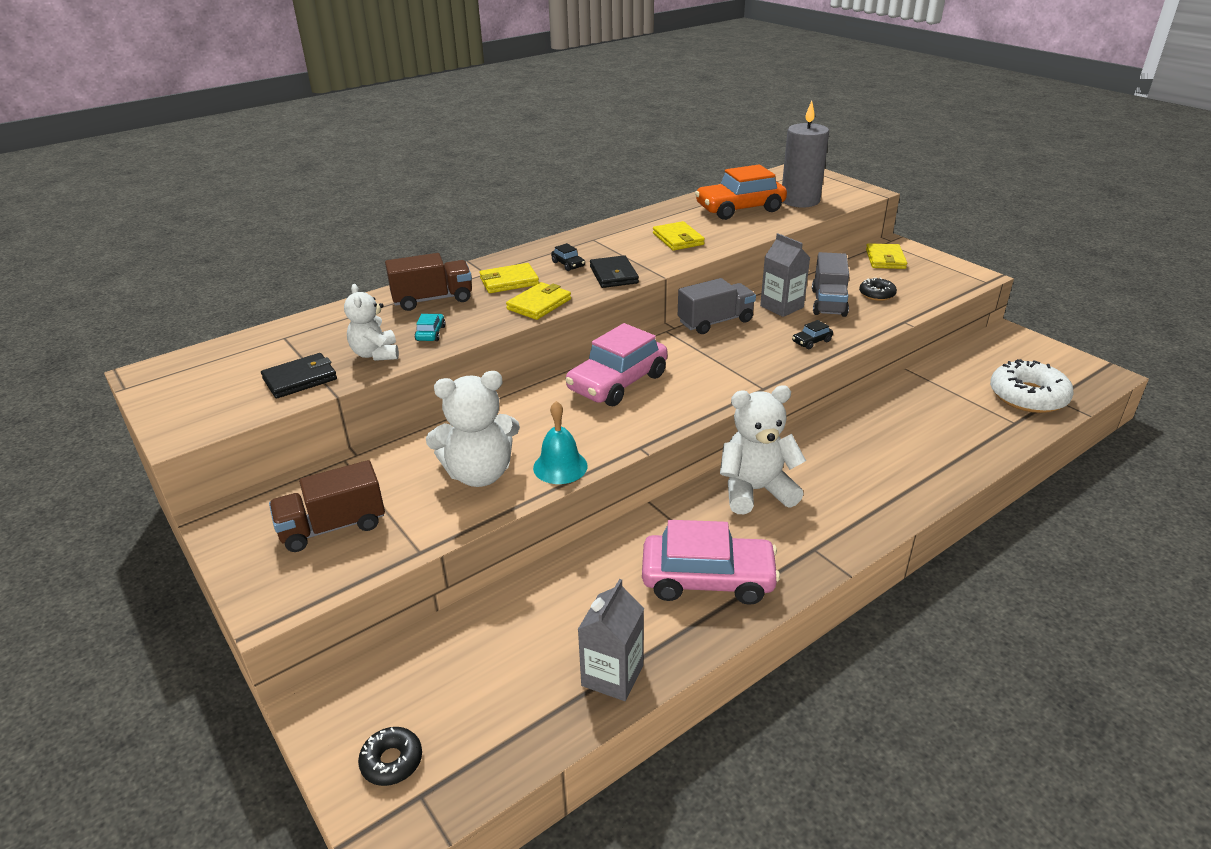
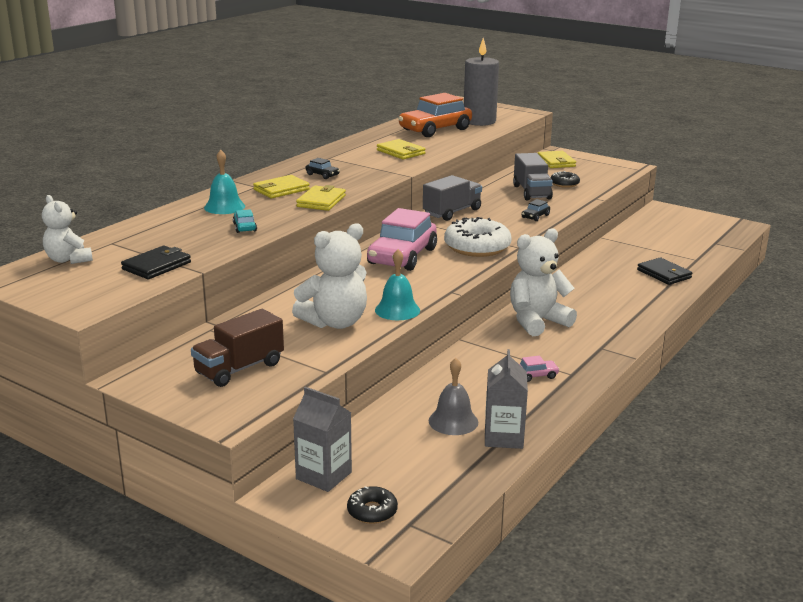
camera: 20 degrees left, 10 degrees down
(376, 354) = (209, 244): white teddy bear -> white teddy bear (68, 260)
(432, 299) = (224, 207): brown truck -> turquoise bell
(568, 633) = (453, 421): none -> grey bell
(614, 275) = (367, 178): black wallet -> black wallet (664, 274)
(707, 579) = (536, 375): pink car -> pink car, size x0.40
(781, 307) = (497, 198): grey carton -> grey carton (323, 475)
(1028, 396) = (696, 243): white donut -> white donut (477, 247)

